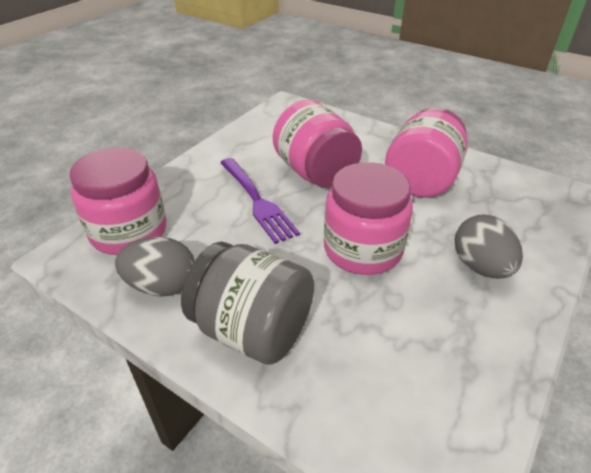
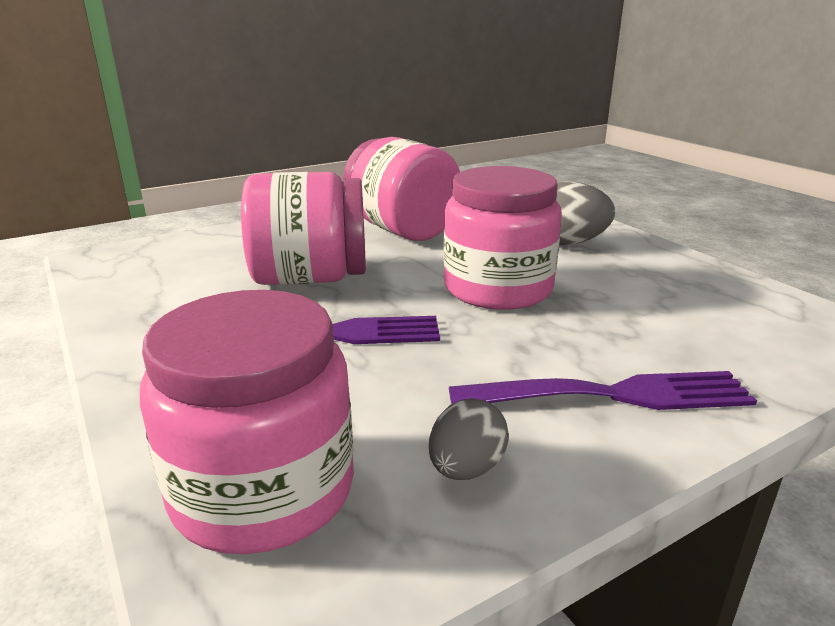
camera: 65 degrees left, 15 degrees down
(162, 286) = (466, 469): grey egg -> grey egg, size x0.63
(253, 329) = (610, 395): grey jar -> purple fork

